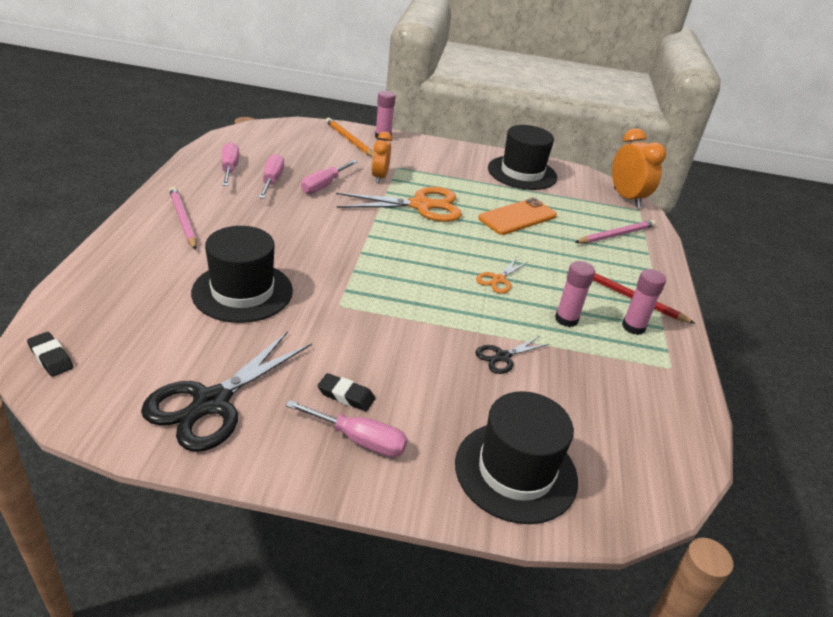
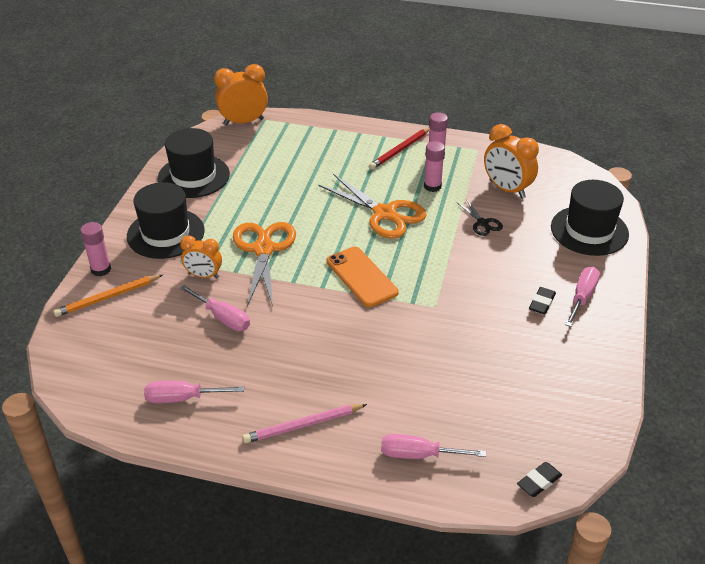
camera: 80 degrees left, 5 degrees up
(211, 403) = (567, 374): black scissors -> none
(242, 292) = (425, 368): black hat -> black hat (165, 233)
(272, 180) = (212, 359): pink screwdriver -> pink screwdriver (418, 455)
(498, 280) = (385, 214): orange scissors -> orange scissors, size x2.03
(517, 217) = (282, 190): orange phone -> orange phone (361, 277)
(587, 388) = (506, 189): none -> orange clock
(616, 235) = (308, 140): pink pencil -> none

